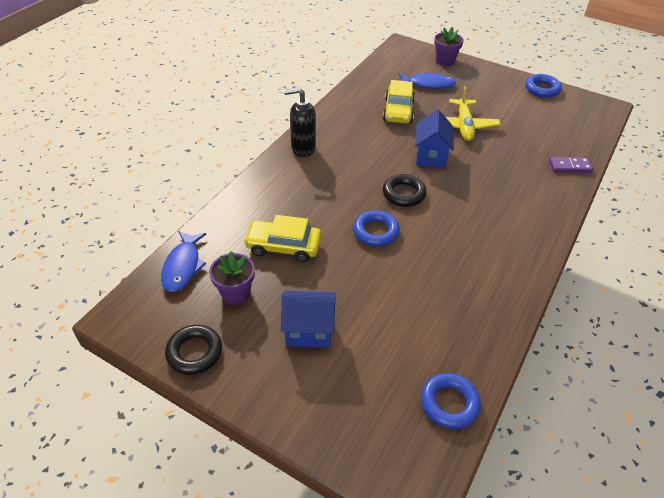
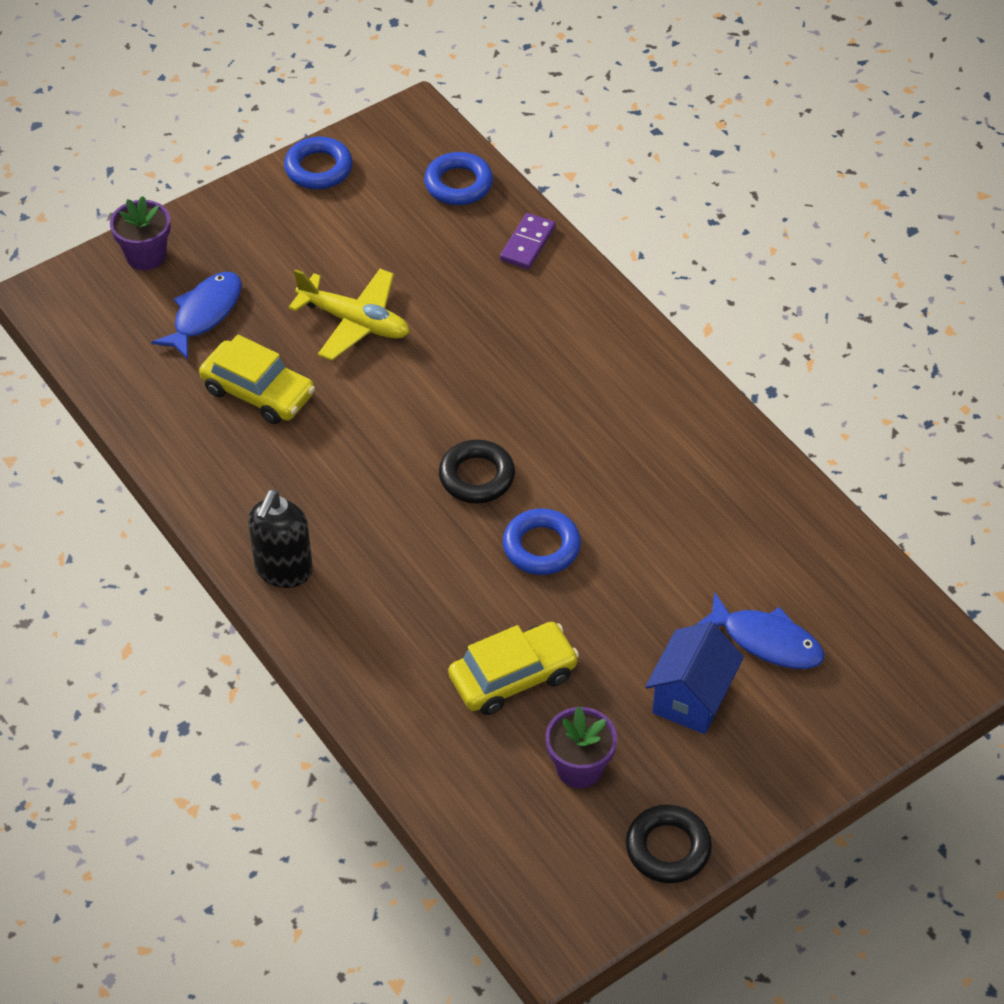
camera: 65 degrees left, 5 degrees up
(183, 266) = (490, 825): blue fish -> blue fish (766, 641)
(283, 246) = (513, 677): yellow car -> yellow car turned 150 degrees counterclockwise
(431, 156) = (406, 402): blue house -> none
(449, 403) = (866, 590): blue ring -> blue ring (458, 184)

